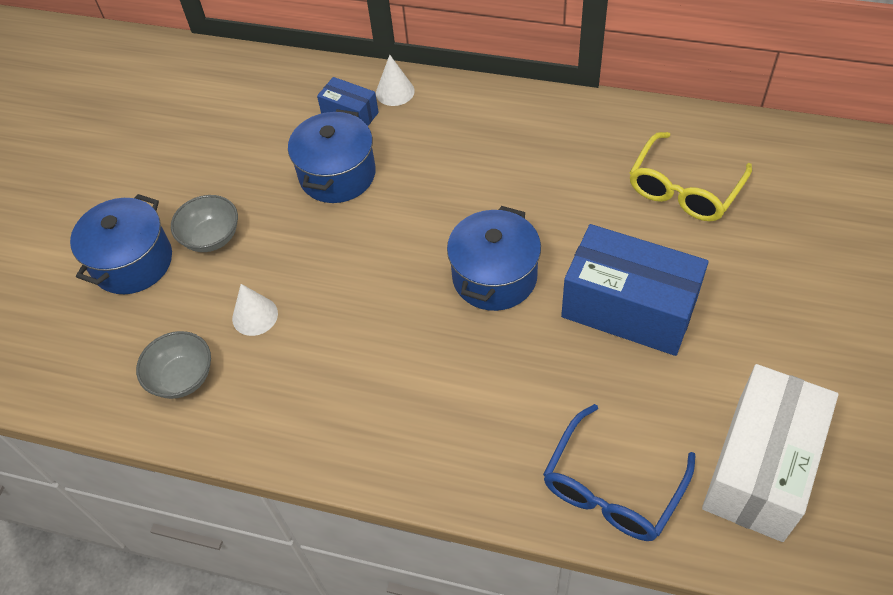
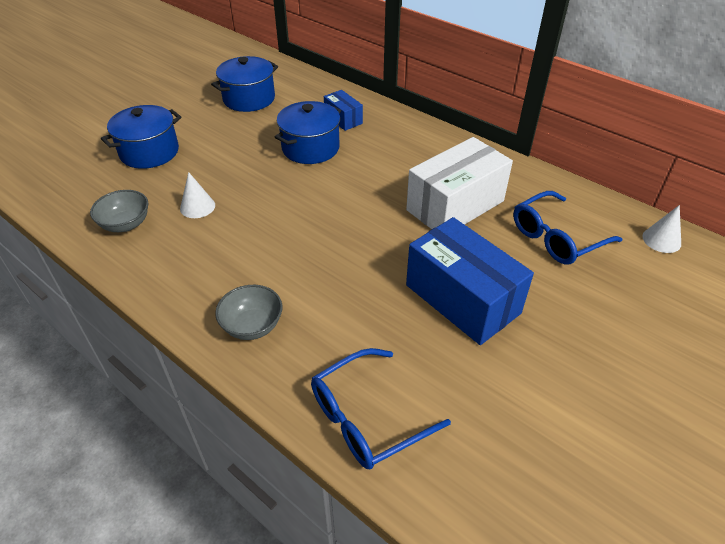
camera: 20 degrees right, 10 degrees down
(211, 237) = (206, 155): grey bowl -> grey bowl (252, 326)
(395, 92) = (381, 116): white cone -> white cone (661, 240)
(494, 276) = (374, 242): blue pot -> blue pot (249, 99)
(684, 189) = (556, 238): yellow glasses -> blue glasses
(760, 467) = (502, 458): white box -> white box (455, 205)

